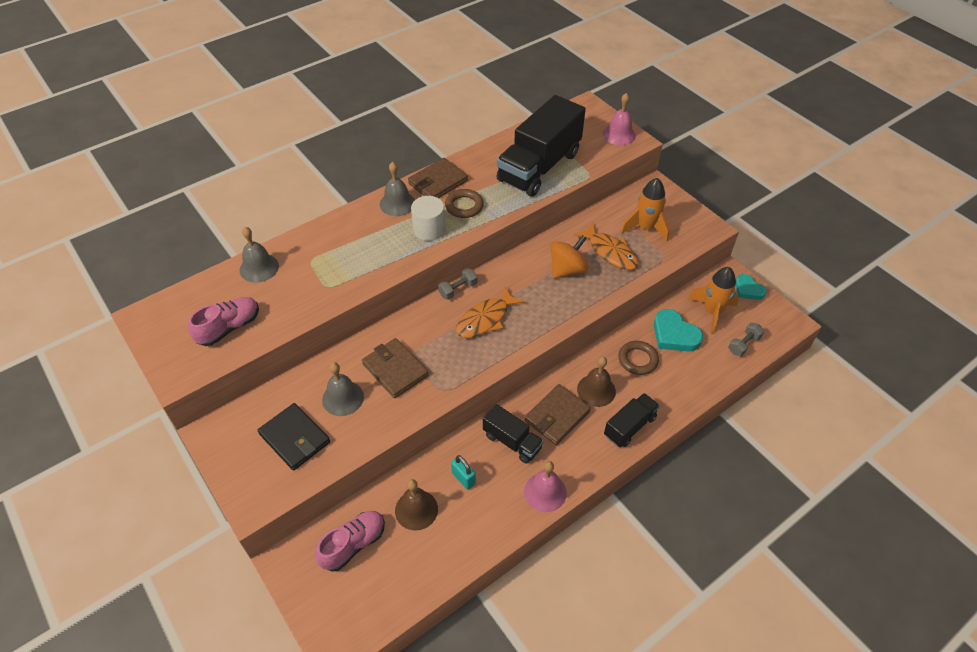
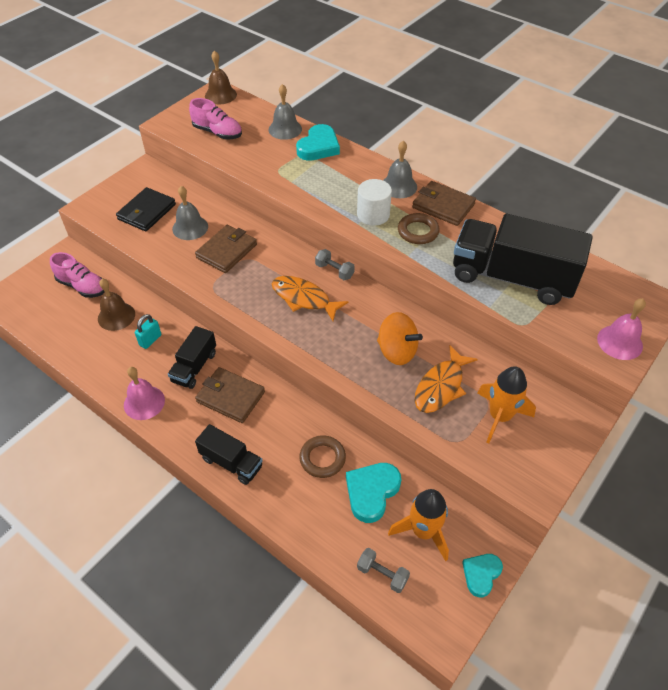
camera: 75 degrees right, 0 degrees up
(306, 247) = (318, 147): none -> turquoise heart
(596, 390) = (271, 425): brown bell -> brown bell (220, 95)

